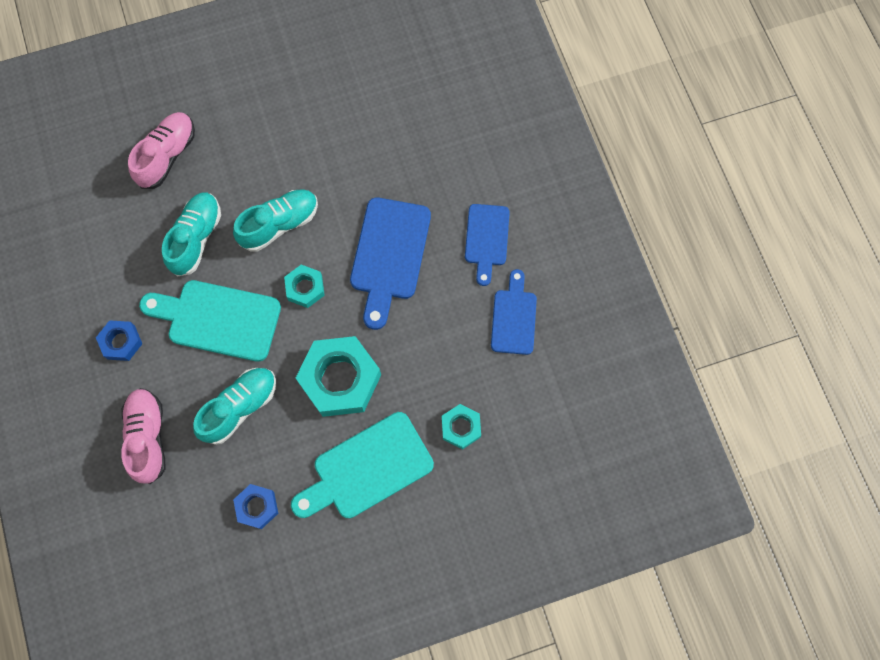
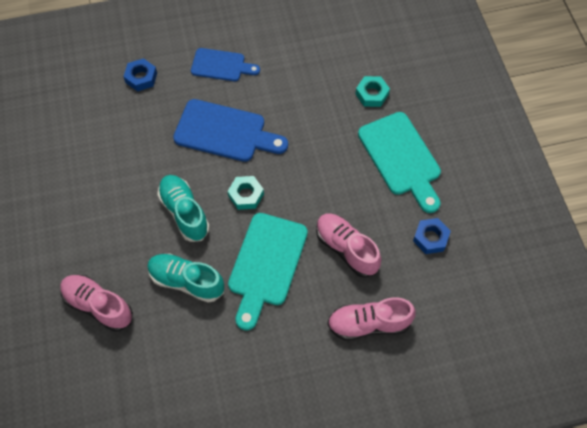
camera: 85 degrees left, 10 degrees down
(121, 342) = (279, 347): blue nut -> blue nut (141, 78)
(240, 407) = (346, 249): turquoise shoe -> pink shoe
(340, 379) = (327, 173): turquoise nut -> none
(513, 318) = (288, 54): blue cutting board -> none

